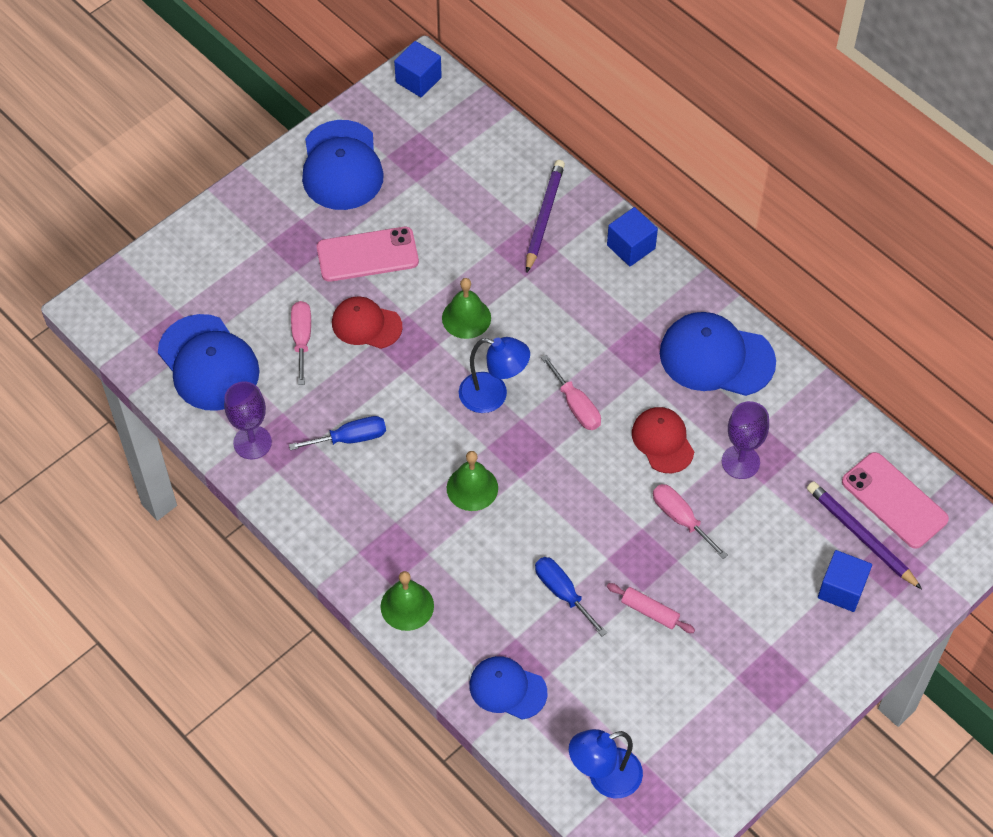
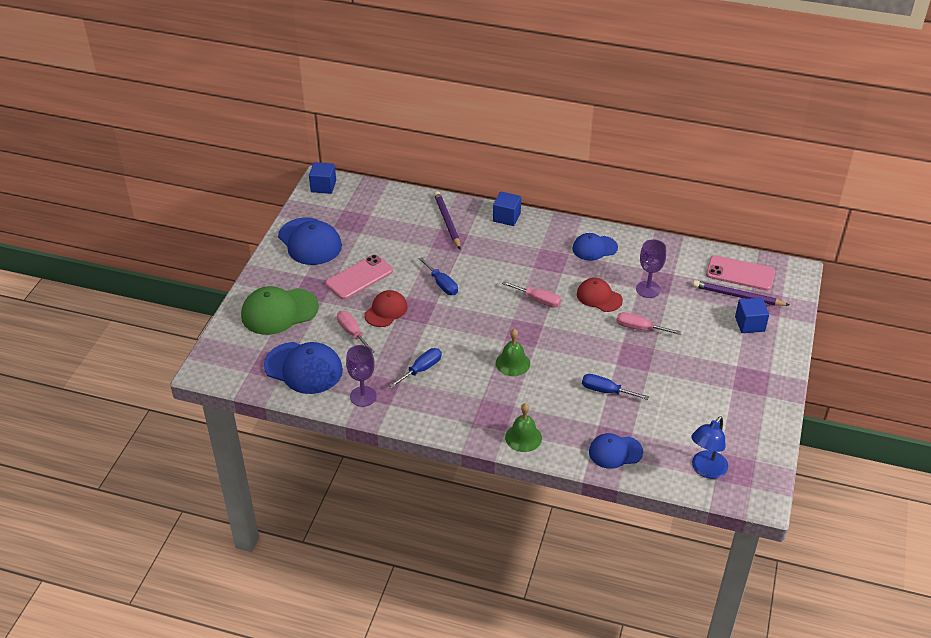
camera: 30 degrees left, 15 degrees down
(233, 261) = (279, 311): none -> green cap
(366, 325) = (386, 311): red cap -> red cap turned 135 degrees clockwise
(466, 318) = (442, 284): green bell -> blue screwdriver
(493, 395) = (488, 314): blue lamp -> none
(650, 611) = (660, 378): pink rolling pin -> none
(716, 357) = (594, 248): blue cap -> blue cap, size x0.62

